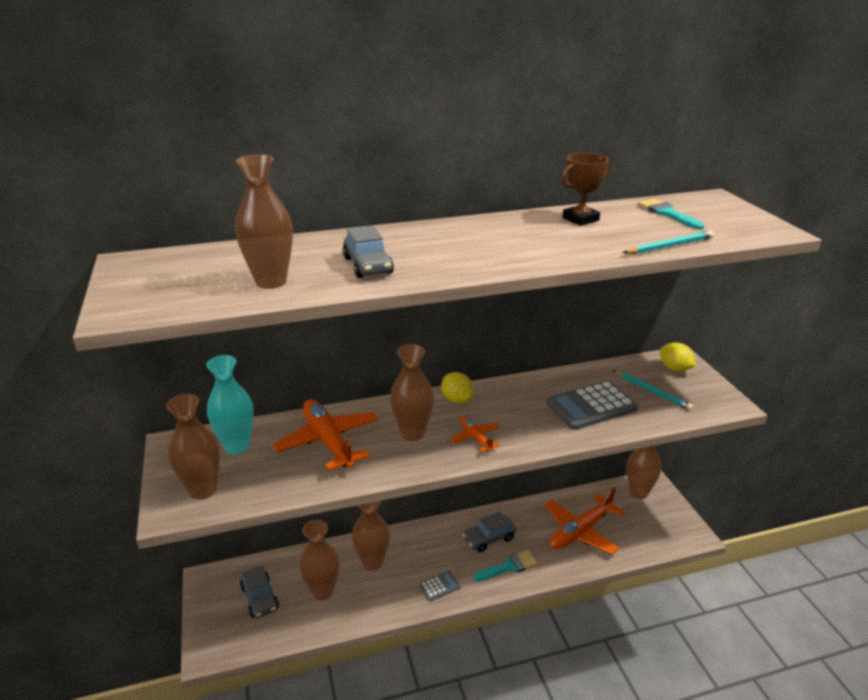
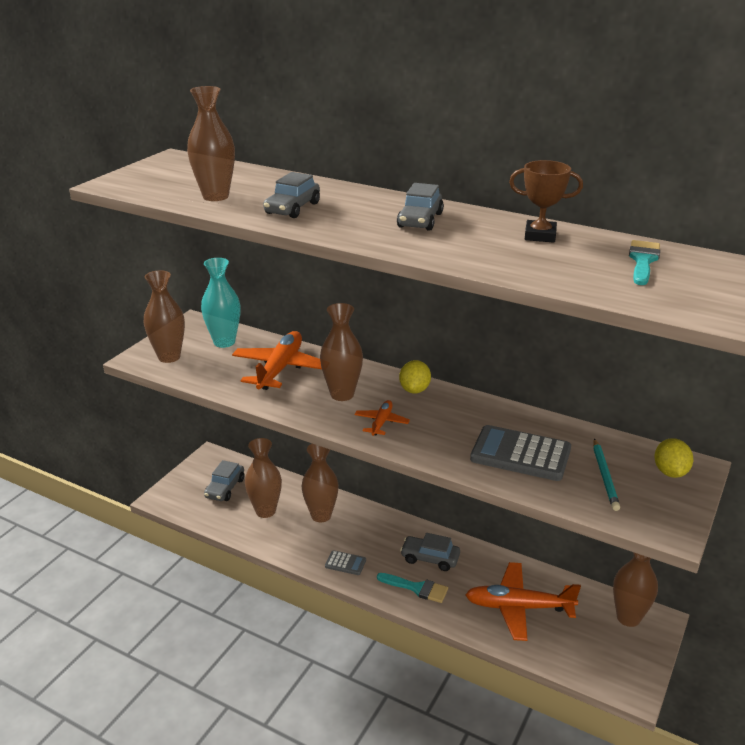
camera: 45 degrees right, 0 degrees up
(485, 237) = (420, 220): none -> grey car
(669, 246) = (562, 284): turquoise pencil -> none

